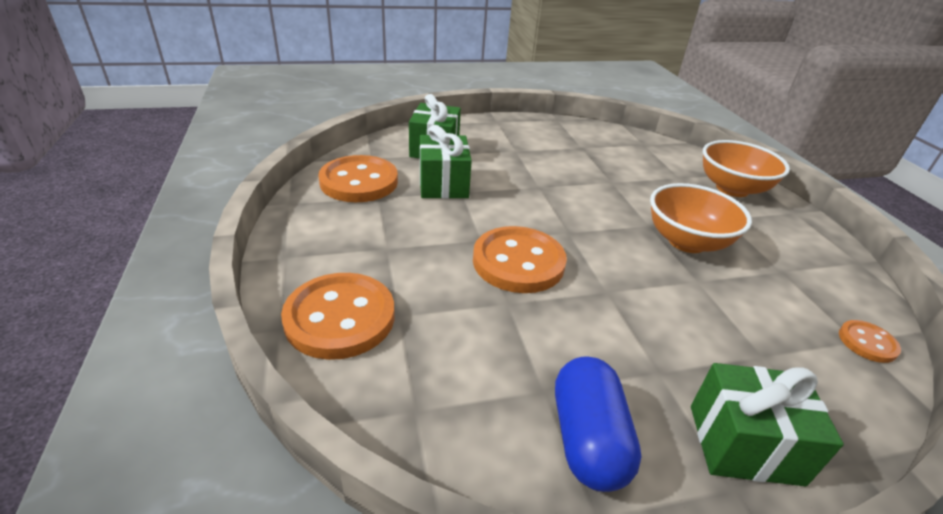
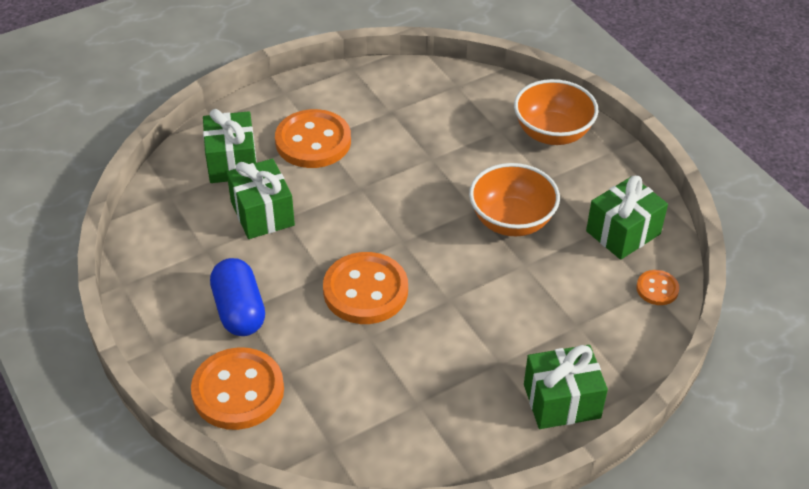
camera: 15 degrees left, 10 degrees up
(359, 182) = (175, 235): orange button -> orange button (313, 141)
(587, 439) = (455, 430): blue capsule -> blue capsule (239, 310)
(815, 279) = (623, 232): none -> green gift

